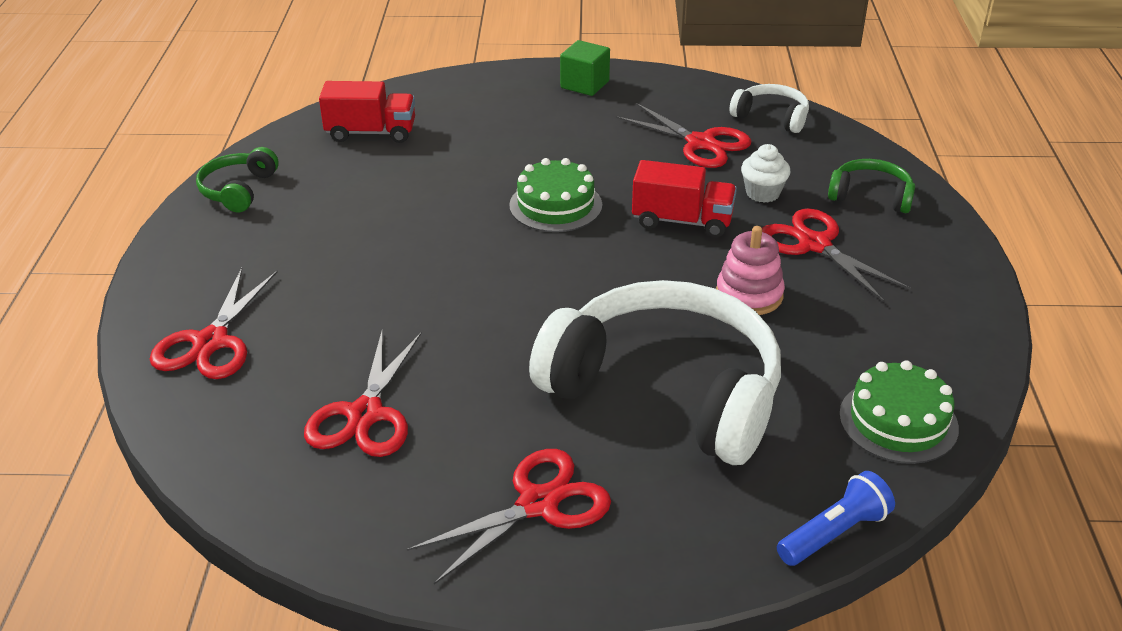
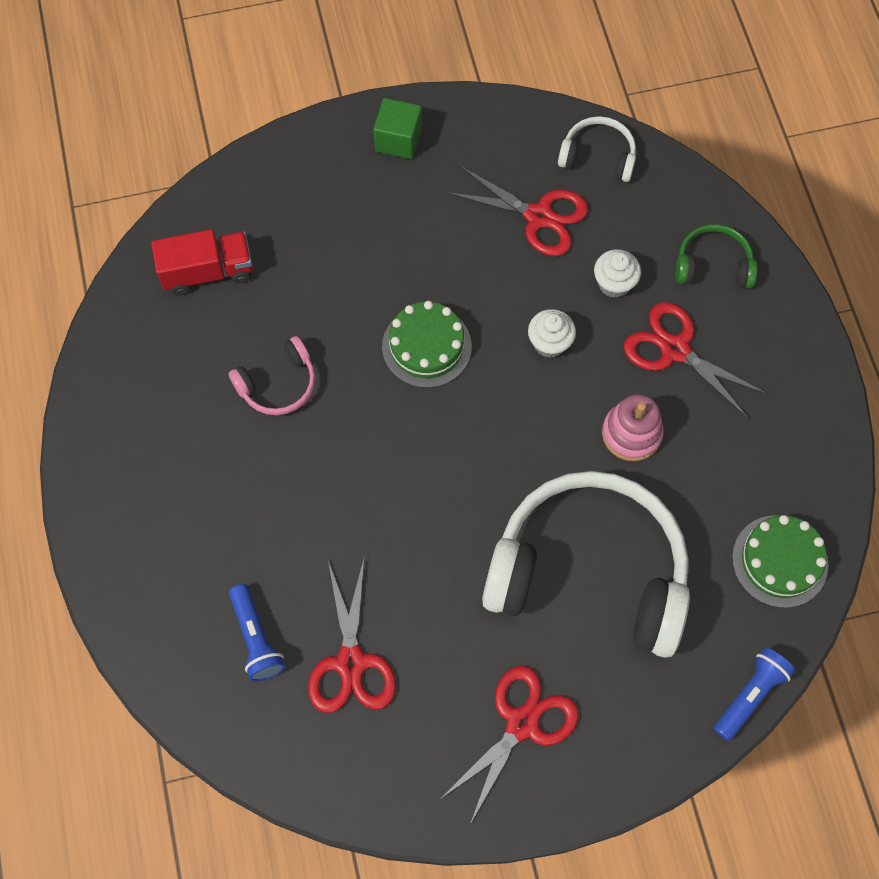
camera: 15 degrees left, 30 degrees up
(210, 342) = (182, 611): red scissors -> none
(238, 190) = (112, 394): green headphones -> none
(274, 376) = (256, 638): none -> blue flashlight
(398, 207) = (278, 384): none -> pink headphones
(682, 221) = (549, 343): red truck -> white cupcake

